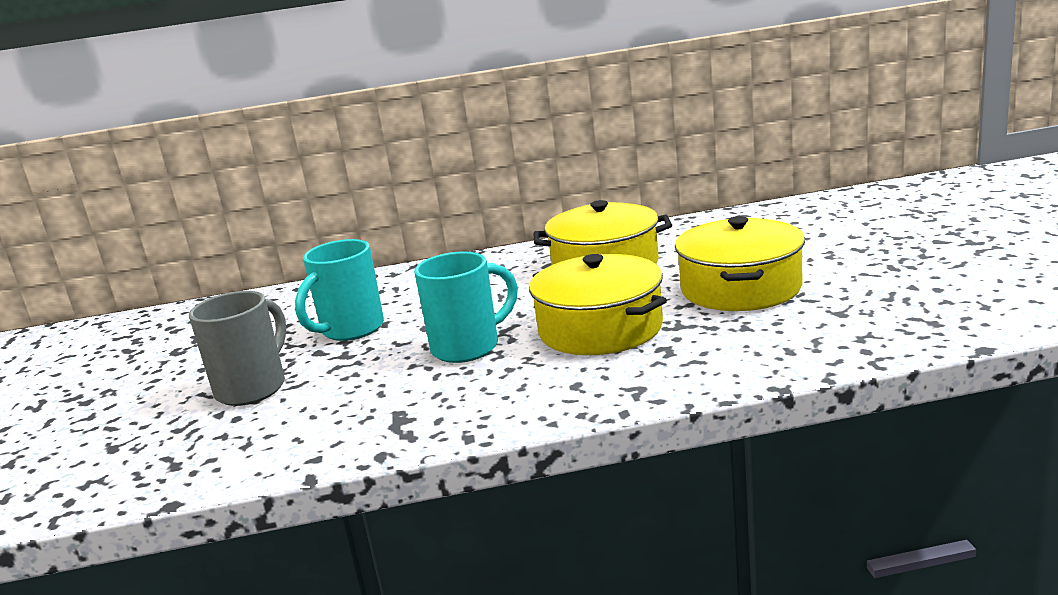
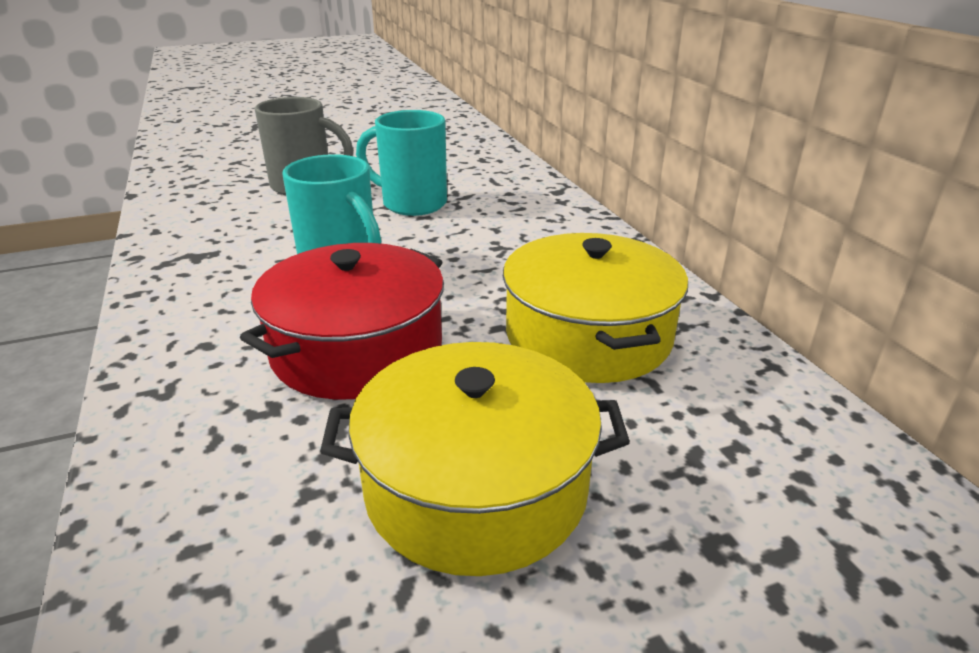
camera: 75 degrees right, 10 degrees up
(600, 329) = (357, 349): yellow pot -> red pot

